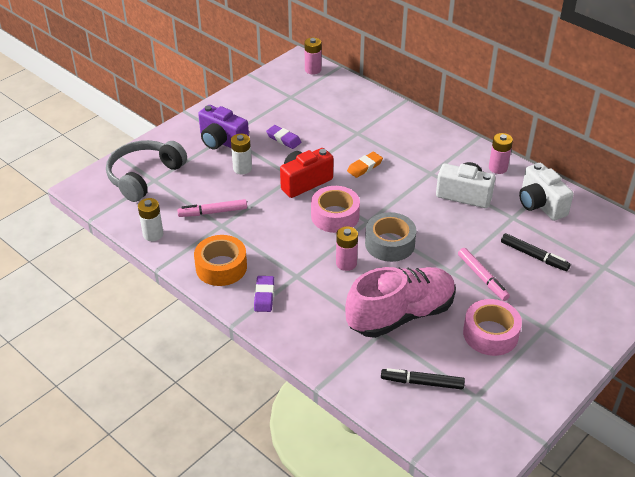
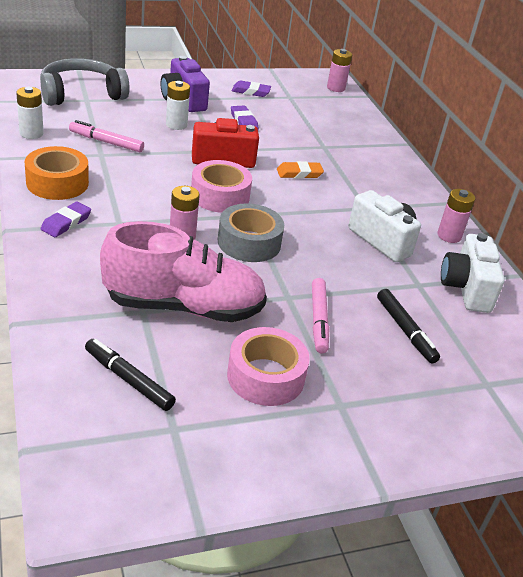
camera: 25 degrees right, 5 degrees down
(259, 106) = (251, 92): none -> purple eraser

